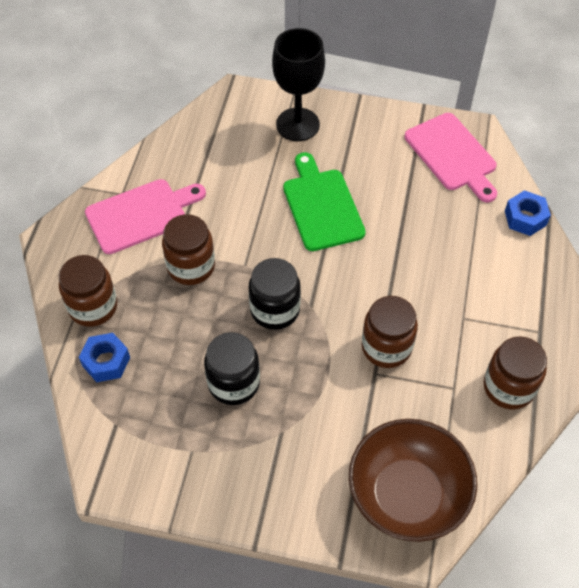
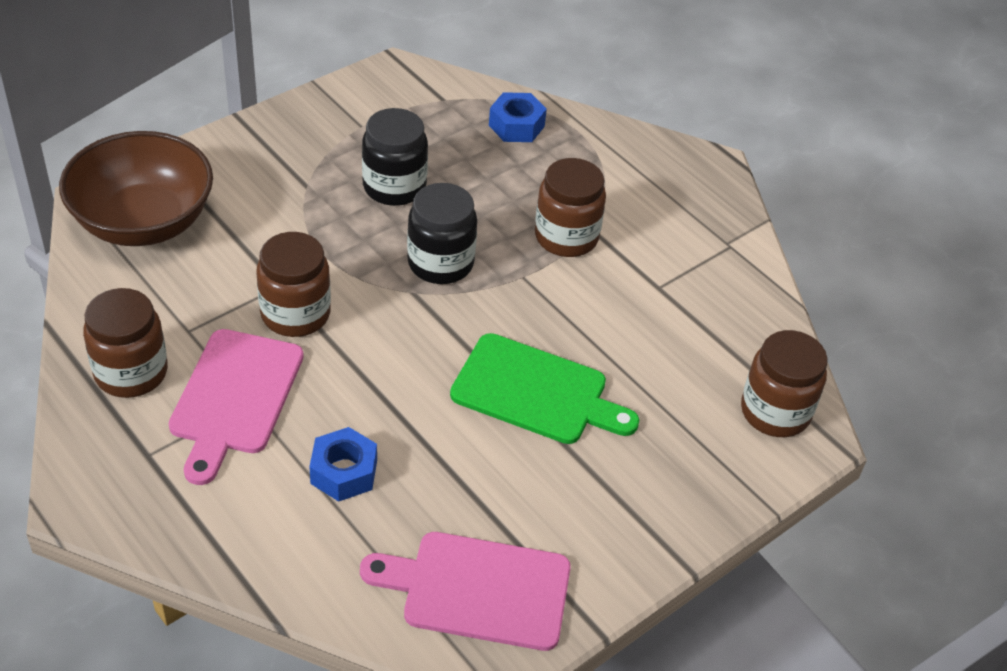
camera: 125 degrees right, 10 degrees down
(93, 307) = (590, 148): brown jar -> brown jar (775, 412)
(141, 214) = (680, 240): pink cutting board -> pink cutting board (235, 397)
(297, 124) = (695, 461): black goblet -> none
(525, 218) = (296, 581): blue nut -> blue nut (344, 472)

